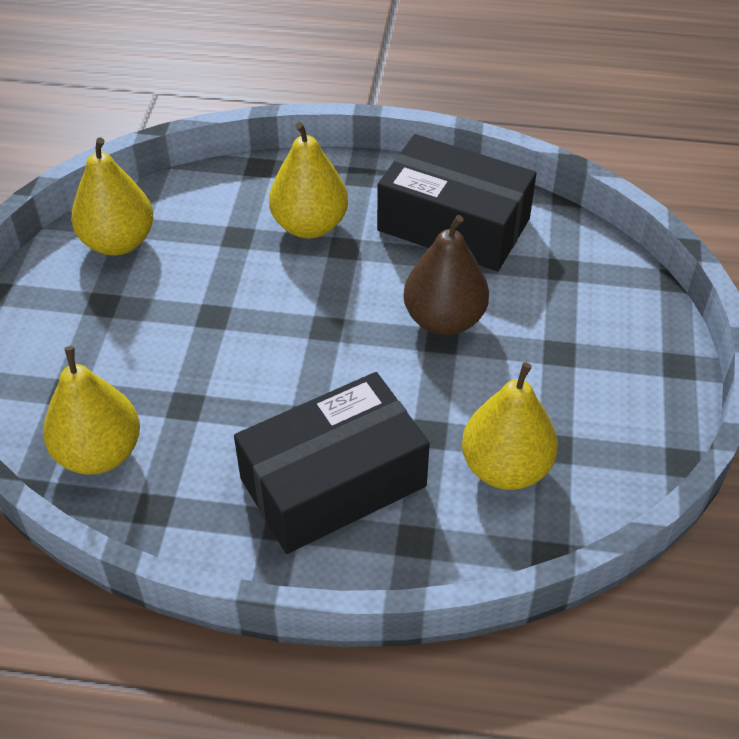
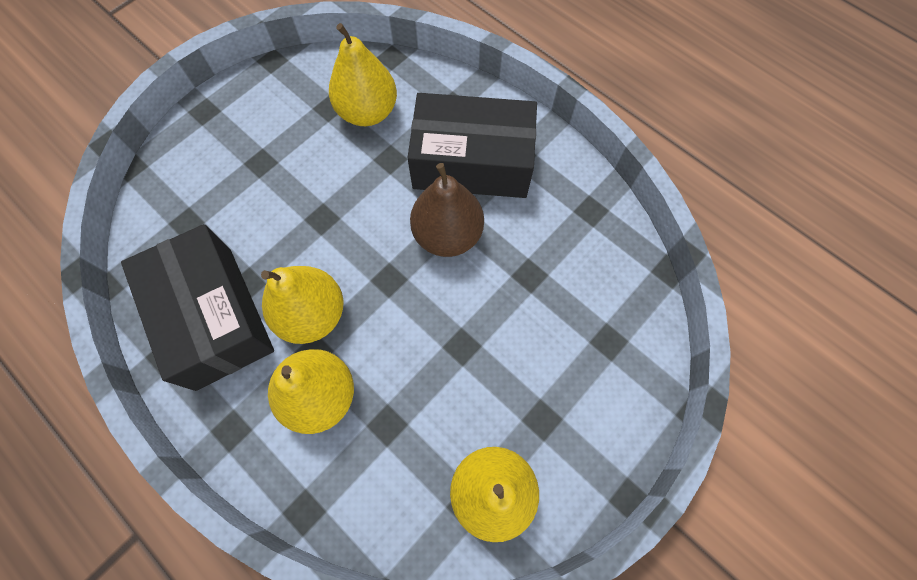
camera: 145 degrees left, 20 degrees up
(99, 453) = (608, 272): yellow pear -> yellow pear (312, 314)
(444, 320) = (305, 233): brown pear -> brown pear (447, 235)

